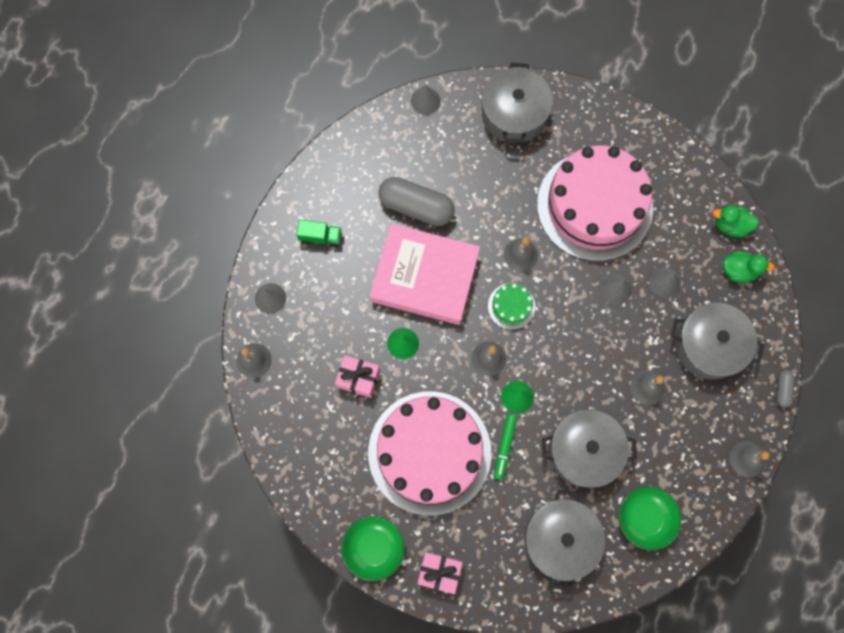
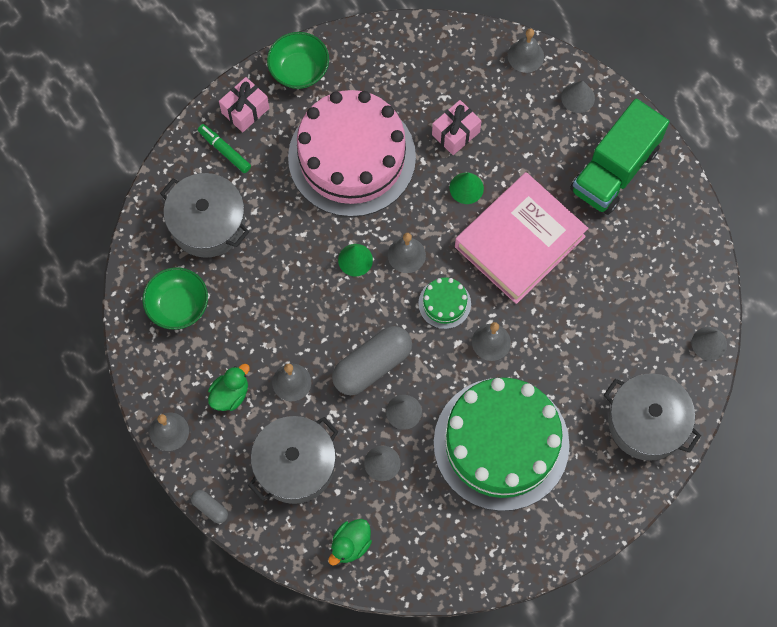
camera: 120 degrees right, 5 degrees down
(320, 237) = (614, 170): green truck -> green truck, size x2.26
(416, 206) = (597, 272): grey capsule -> grey capsule (372, 365)
(504, 447) = (316, 222): green marker -> green marker (224, 151)
(584, 451) = (270, 289): grey pot -> none
(594, 206) = (501, 443): pink cake -> green cake
(730, 225) = (401, 568): green duck -> green duck (230, 394)

